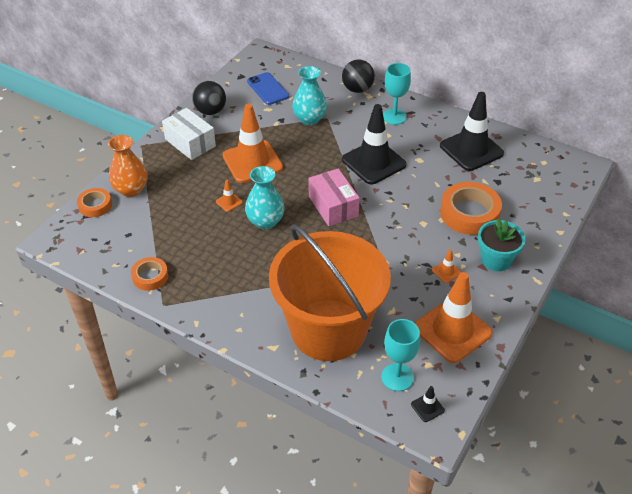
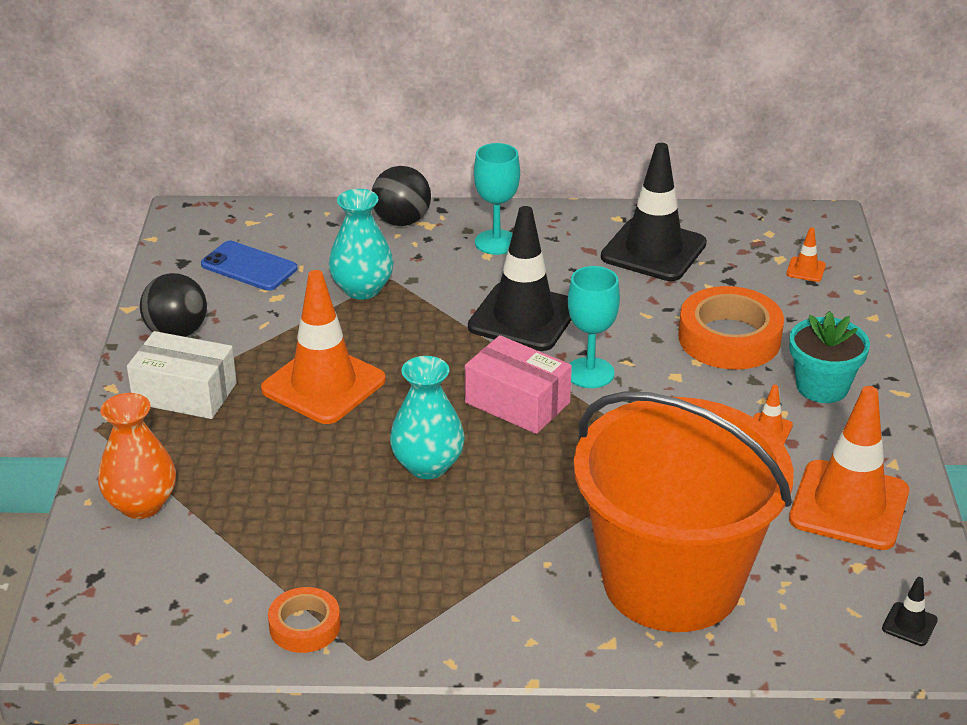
camera: 30 degrees left, 10 degrees down
(95, 205) = (95, 555): orange tape -> none
(229, 202) = (338, 459): orange traffic cone -> orange traffic cone (806, 270)
(397, 377) = (831, 603): turquoise goblet -> turquoise goblet (590, 373)

